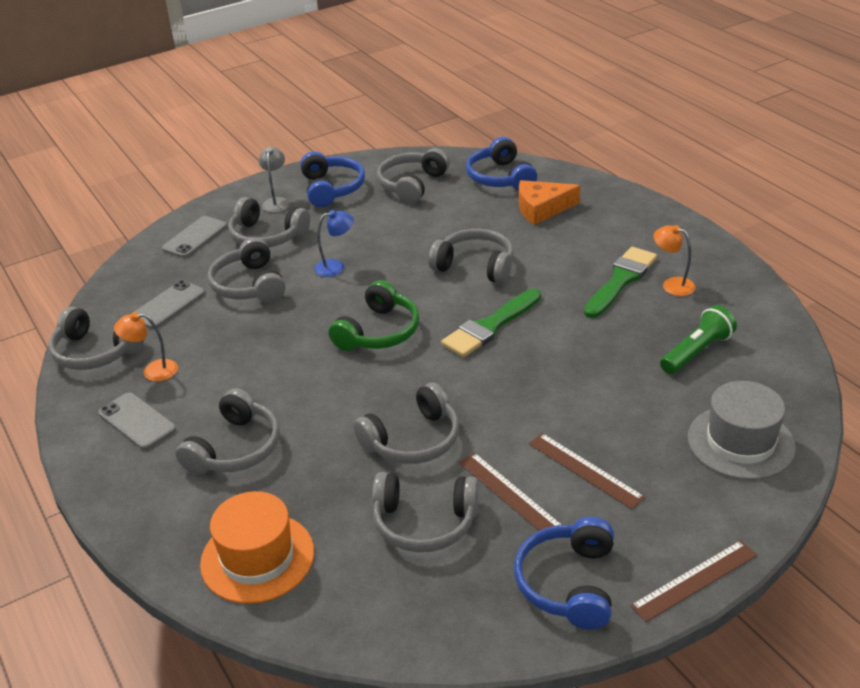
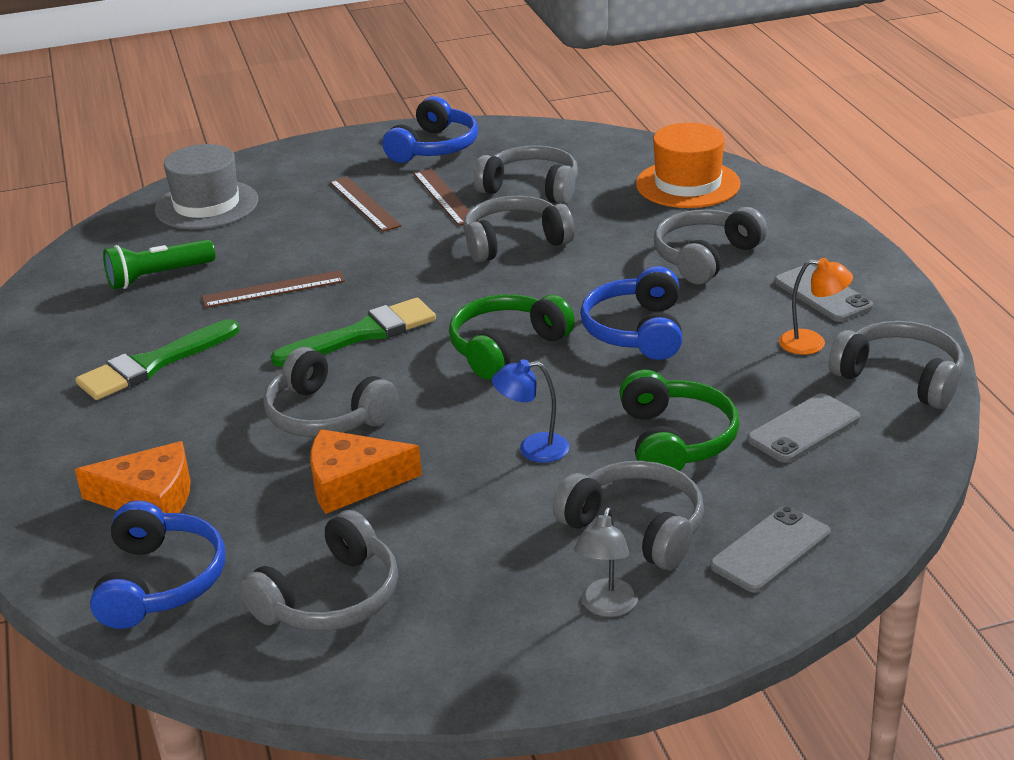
camera: 165 degrees left, 5 degrees down
(249, 285) = (676, 440): grey headphones -> green headphones
(332, 188) = (488, 620): blue headphones -> blue headphones (636, 331)
(434, 233) = (352, 482): none -> orange cheese
(672, 284) = (97, 349): orange lamp -> none
(695, 580) = (338, 140): brown ruler -> brown ruler (273, 289)

